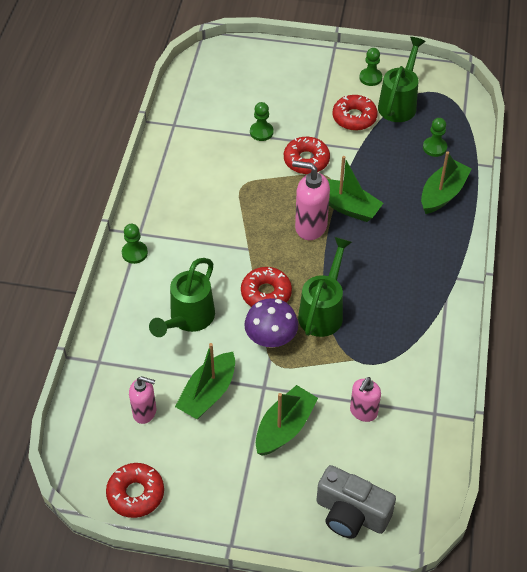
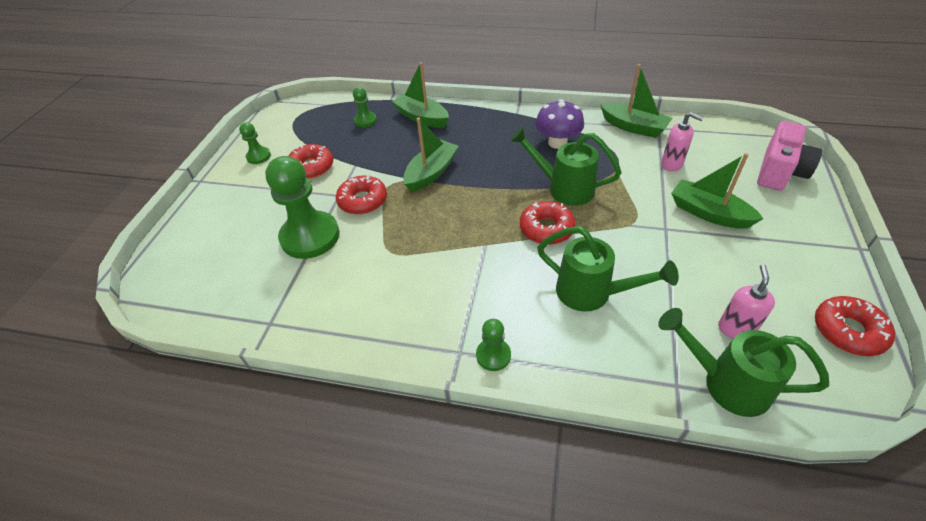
camera: 85 degrees left, 5 degrees down
(208, 393) = (689, 272): green boat -> green boat (633, 127)
(261, 132) = (310, 237): green pawn -> green pawn, size x2.09
(271, 339) = (605, 224): purple mushroom -> purple mushroom (557, 142)
(310, 226) = (456, 197): pink soap dispenser -> none
(351, 514) = (779, 172): grey camera -> pink camera
(399, 103) = (301, 139): green watering can -> green watering can (725, 383)

